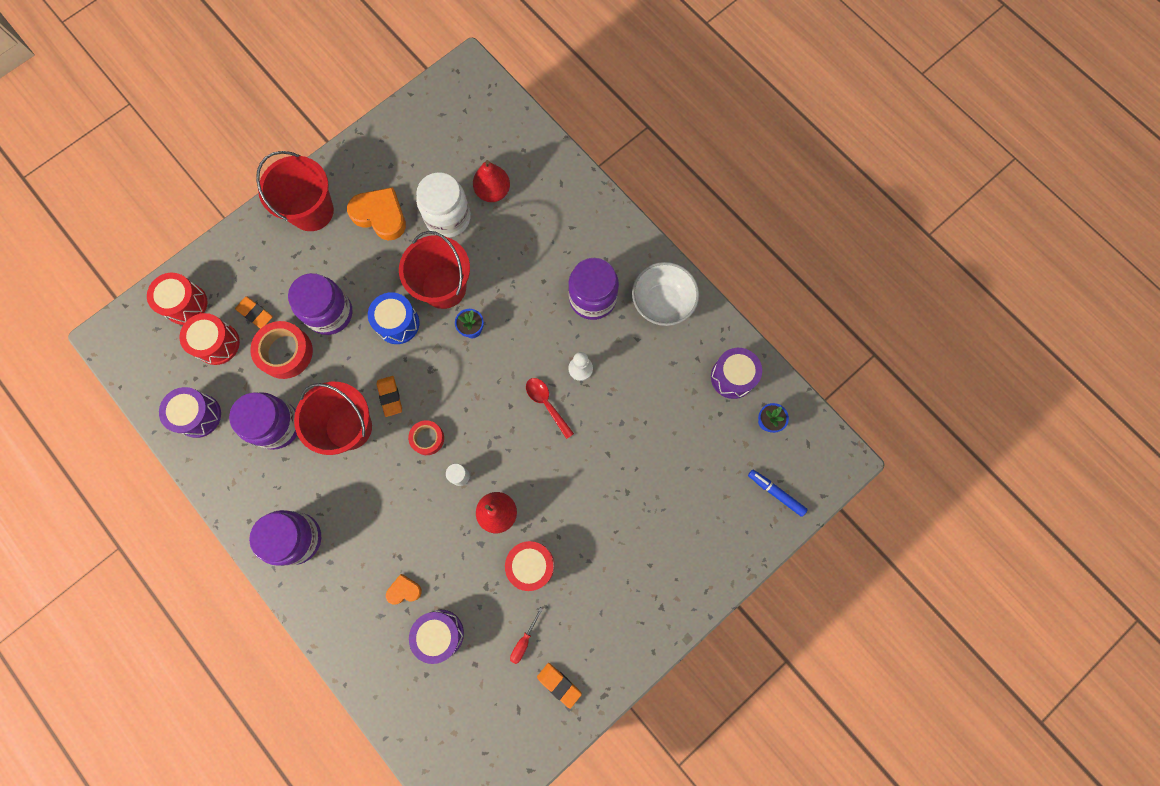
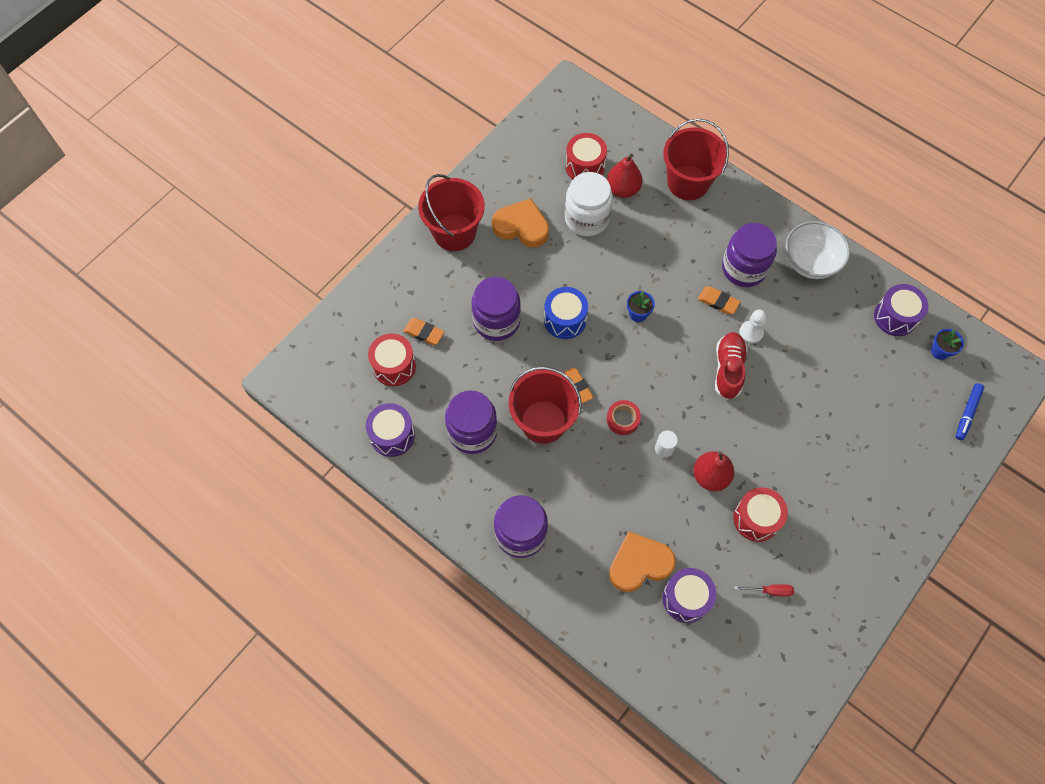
camera: 10 degrees left, 10 degrees down
(185, 304) = (353, 335): red drum -> red drum (585, 166)
(285, 352) = (463, 363): red tape -> none
(404, 590) = (639, 564): orange heart -> orange heart, size x1.95
(444, 287) = (600, 281): red bucket -> red bucket (688, 182)
(524, 641) = (770, 591): red screwdriver -> red screwdriver turned 105 degrees counterclockwise
(546, 404) = (728, 369): red spoon -> red shoe
(559, 684) = (815, 625): orange eraser -> orange eraser (718, 302)
(775, 493) = (967, 413): blue marker -> blue marker turned 90 degrees counterclockwise

